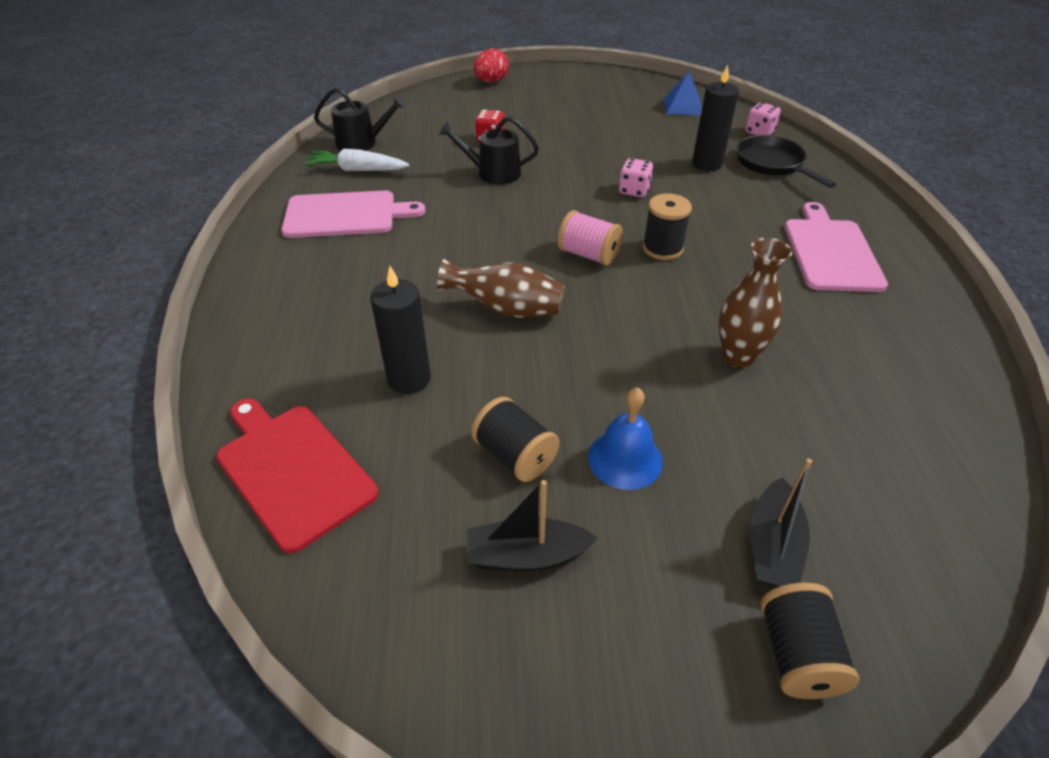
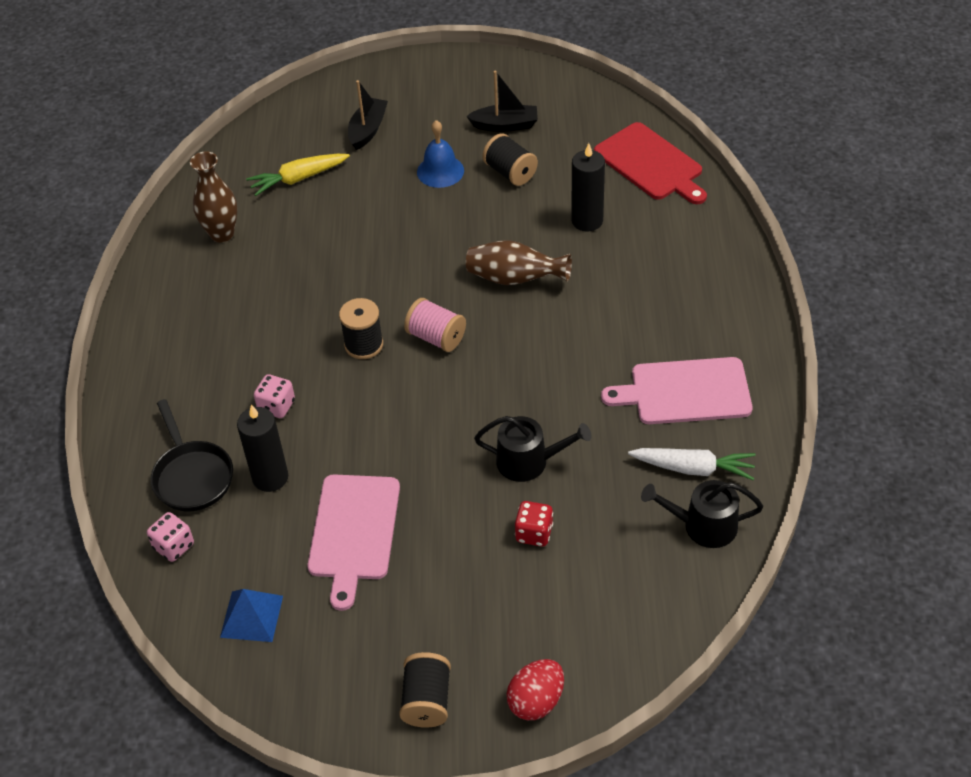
camera: 175 degrees left, 5 degrees up
(634, 191) = (370, 429): pink dice -> pink dice (276, 406)
(738, 356) = (339, 238): brown vase -> brown vase (222, 234)
(797, 654) = (376, 90): black spool -> black spool (427, 701)
(831, 252) = (206, 340): pink cutting board -> pink cutting board (354, 532)
(842, 446) = (298, 179): none -> yellow carrot

